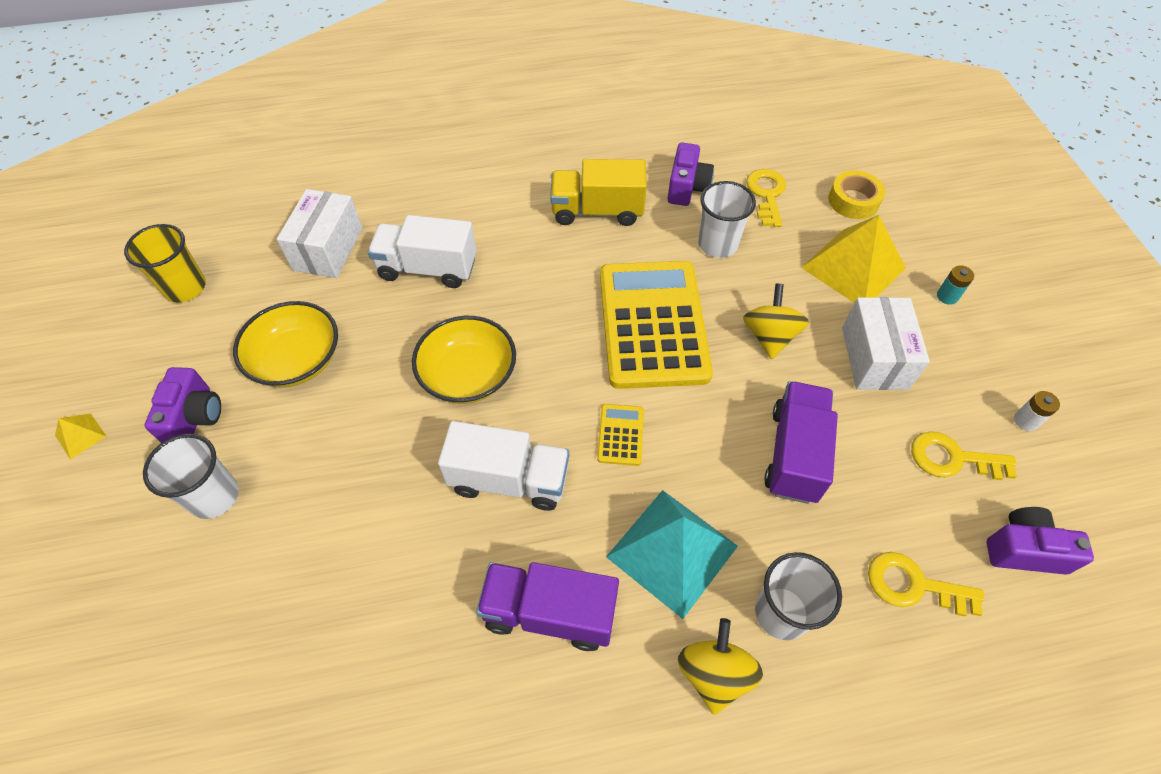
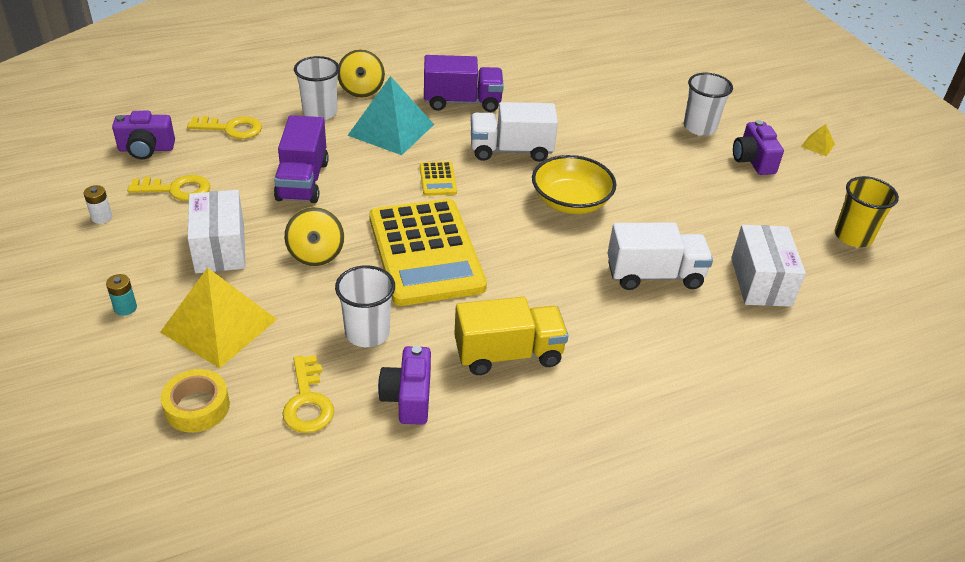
camera: 165 degrees right, 15 degrees down
(297, 360) = (711, 198): yellow bowl -> none

